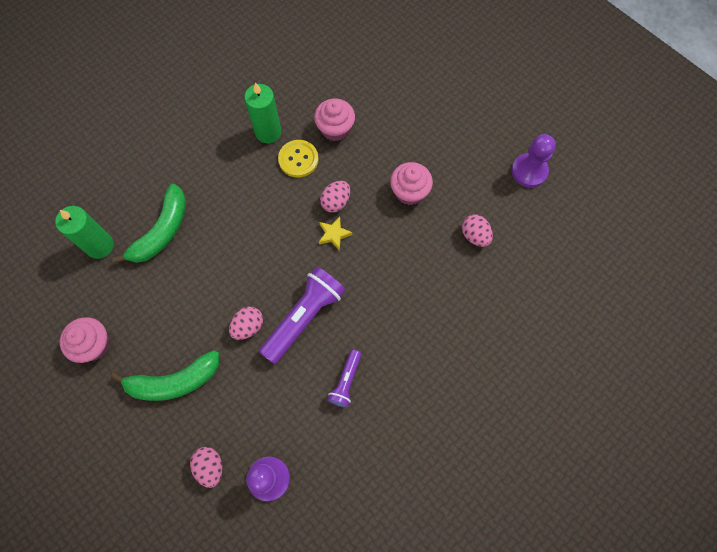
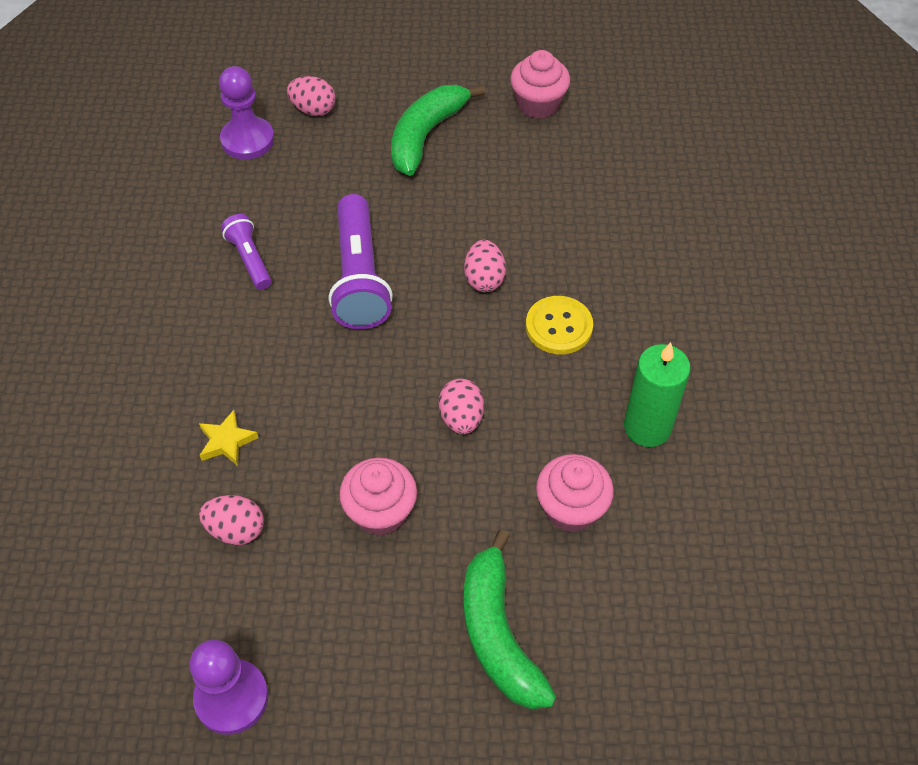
camera: 135 degrees right, 15 degrees down
(100, 246) = (653, 170): green candle -> none
(162, 231) = (612, 230): green banana -> green banana (498, 633)
(248, 326) = (409, 225): pink egg -> pink egg (484, 279)
(298, 159) = (568, 428): yellow button -> yellow button (559, 327)
(334, 234) = (421, 381): yellow star -> yellow star (227, 441)

